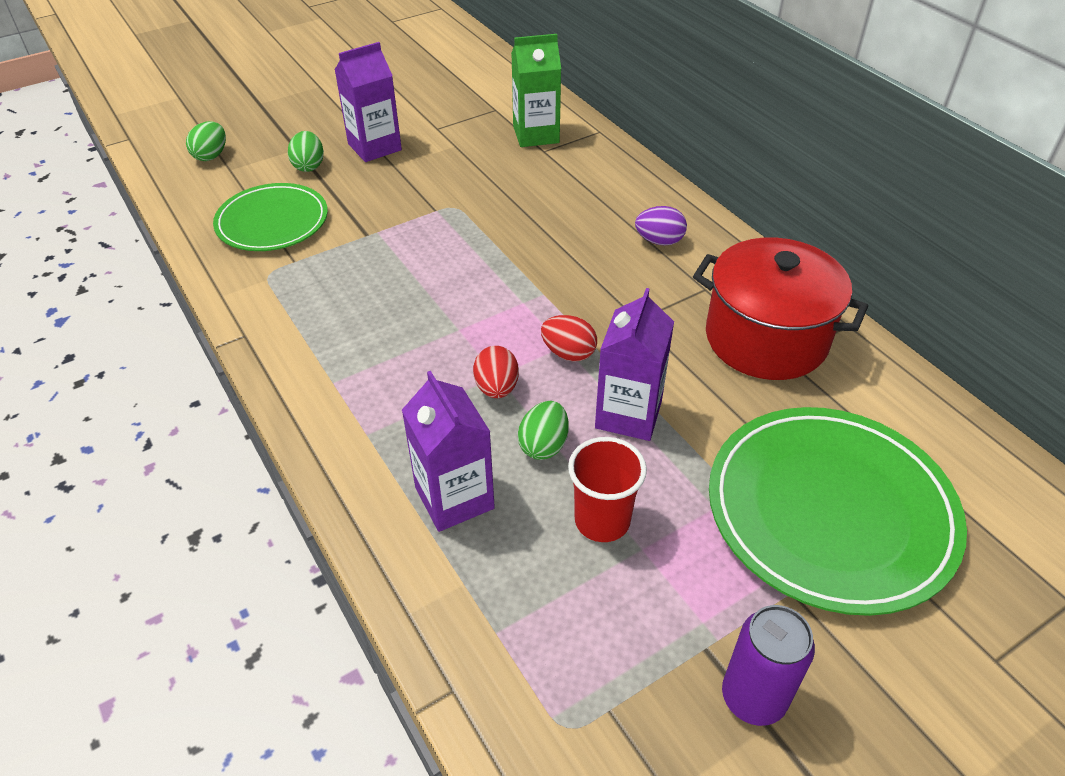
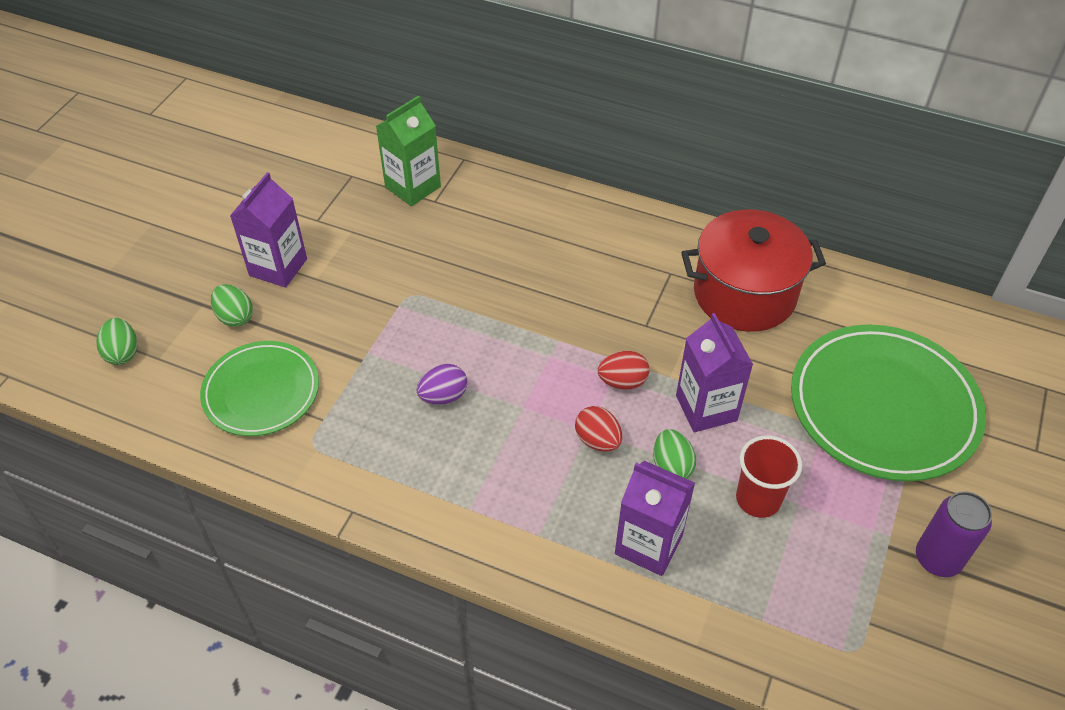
camera: 35 degrees left, 5 degrees up
(659, 241) = (602, 246): purple egg -> purple egg (443, 396)

